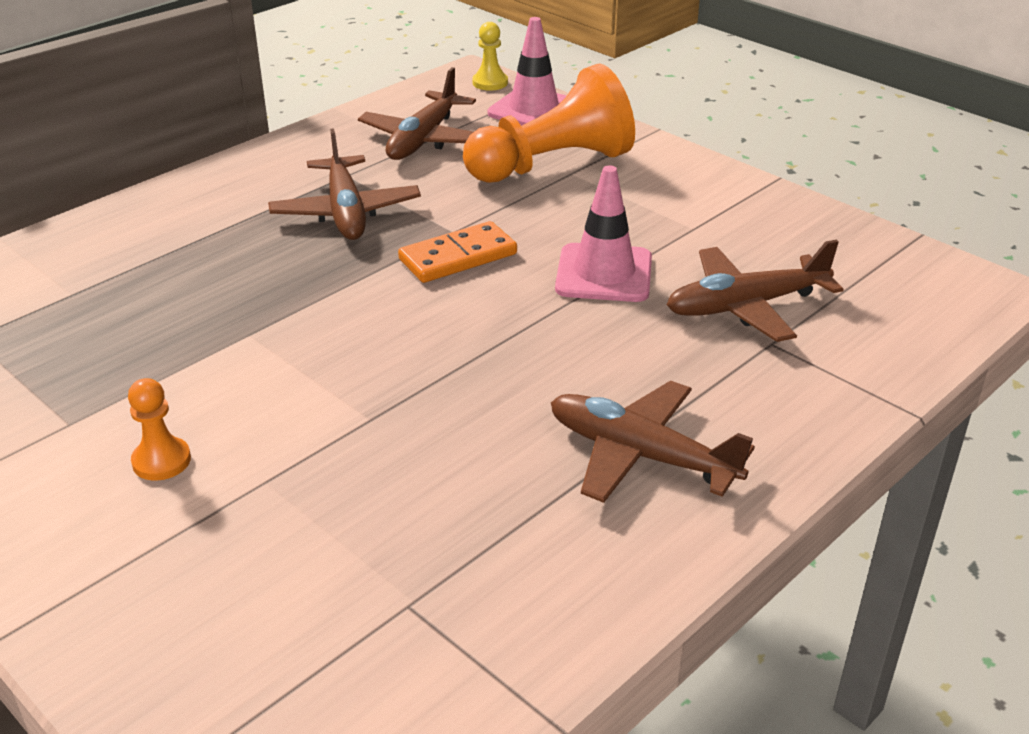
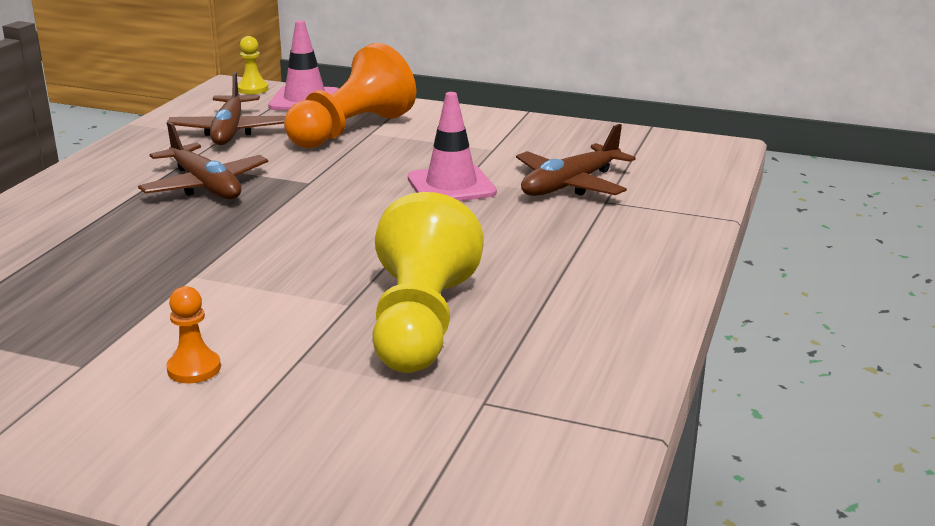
camera: 25 degrees left, 10 degrees down
(424, 468) = (420, 323): none -> yellow pawn
(458, 257) = (327, 196): orange domino -> none
(640, 455) = (573, 279): brown plane -> none

